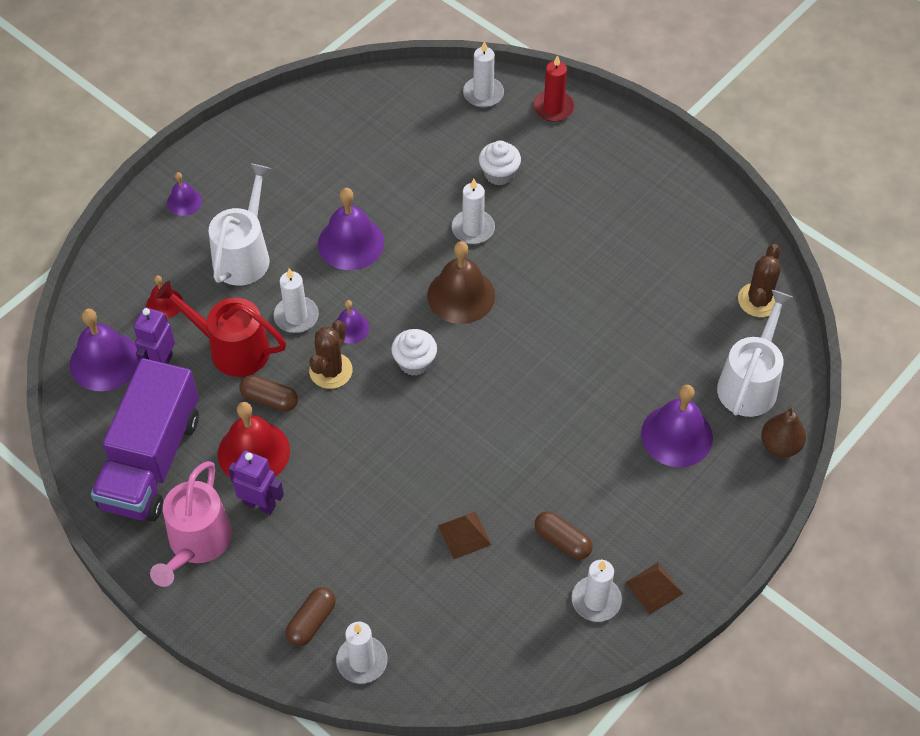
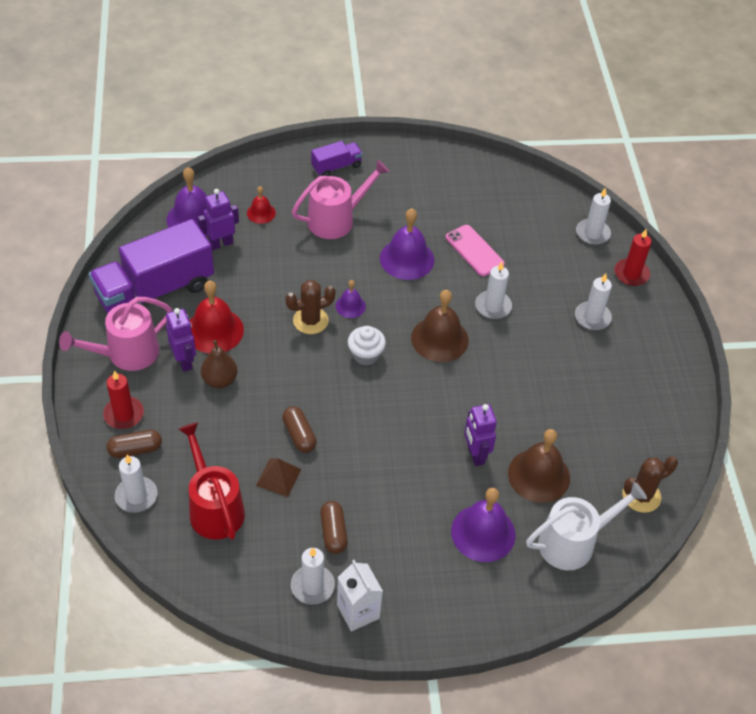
camera: 40 degrees right, 5 degrees down
(184, 201) = (336, 166): purple bell -> purple truck
(232, 348) = (269, 265): red watering can -> red watering can (214, 508)
(244, 255) = (336, 220): white watering can -> pink watering can
(262, 600) = (124, 414): none -> red candle
(270, 399) = (257, 309): brown capsule -> brown capsule (299, 435)
(296, 316) = (326, 275): white candle -> white candle (592, 317)
(401, 188) = (474, 251): none -> pink phone
(499, 174) = (548, 287): white cupcake -> none
(600, 374) = (475, 455): none -> purple robot
(654, 588) = (358, 611): brown pyramid -> white carton
(667, 349) = (539, 475): none -> brown bell
(780, 445) = (548, 599): brown pear -> brown pear (220, 380)

